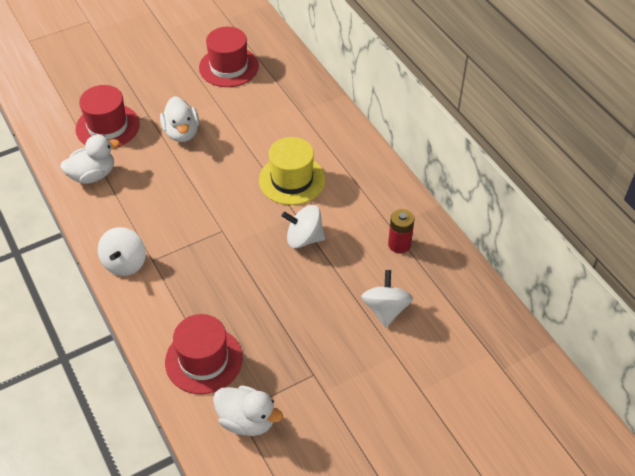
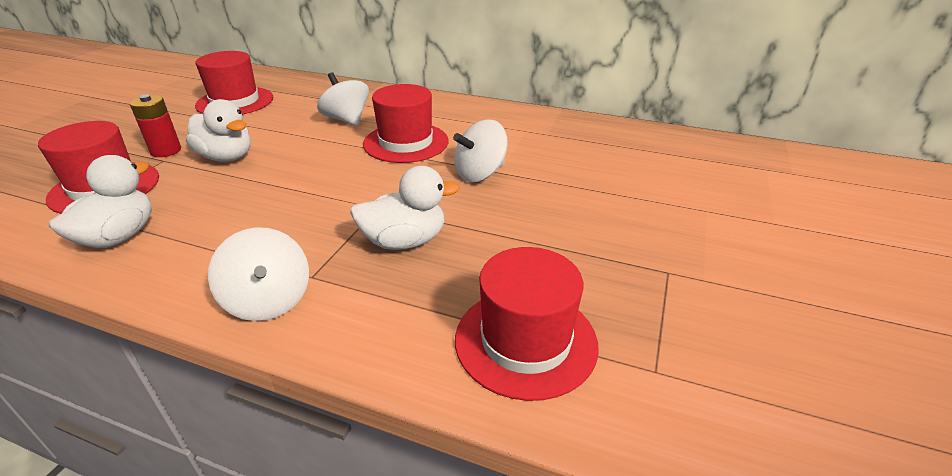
camera: 40 degrees left, 15 degrees down
(247, 420) = (682, 372): white duck -> white duck (404, 241)
(292, 180) = (406, 142): yellow hat -> red hat
(385, 309) = (638, 184): white spinning top -> white spinning top (346, 120)
(399, 244) = (573, 140): red battery -> red battery (166, 151)

